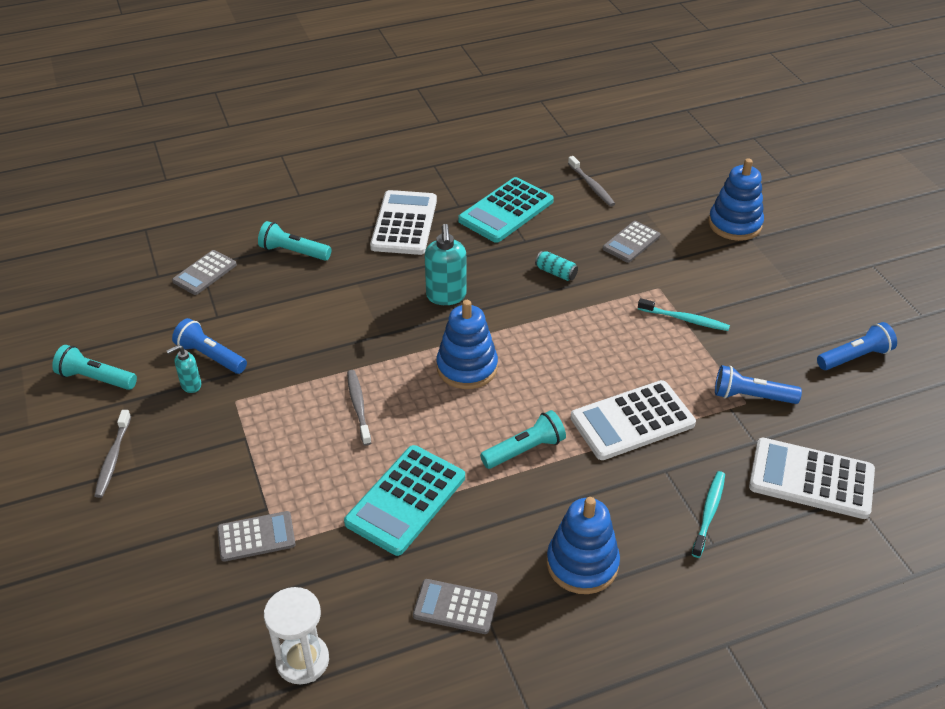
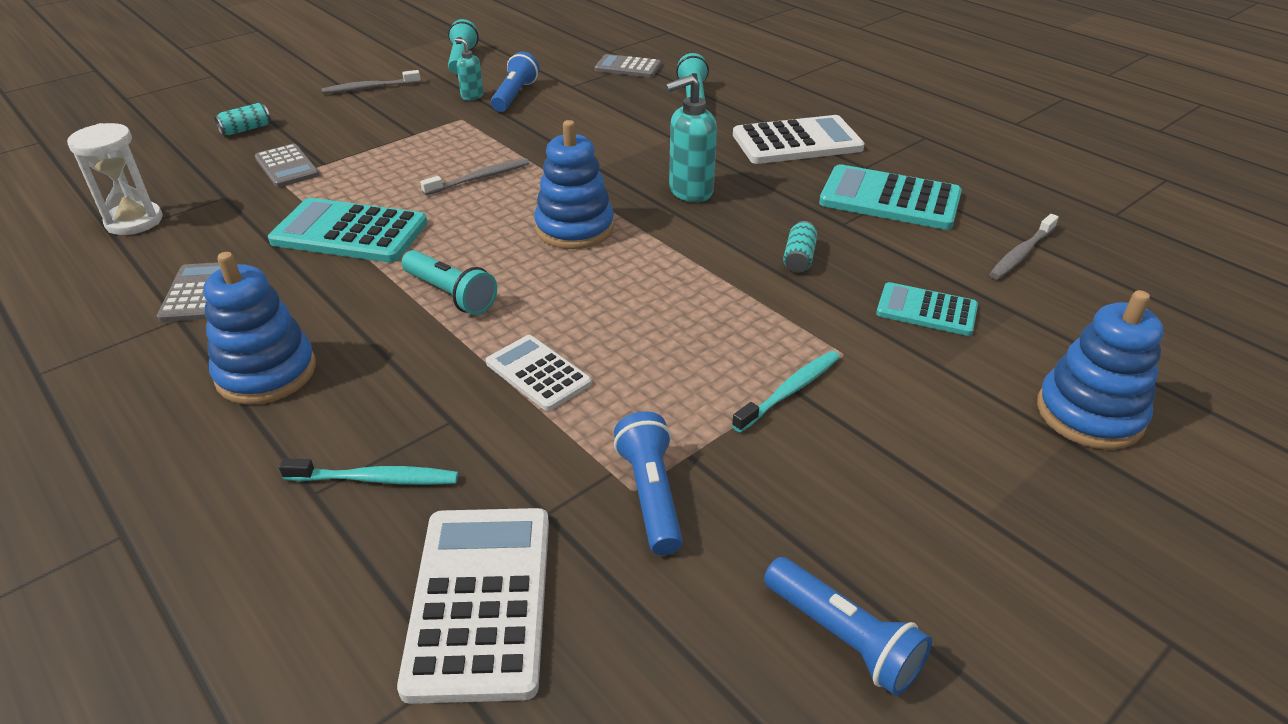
camera: 70 degrees right, 5 degrees down
(146, 568) = (246, 129): none -> turquoise can
(631, 242) = (926, 310): grey calculator -> turquoise calculator
(632, 421) = (538, 373): white calculator -> white calculator, size x0.60
(684, 319) = (789, 391): turquoise toothbrush -> turquoise toothbrush turned 135 degrees counterclockwise

